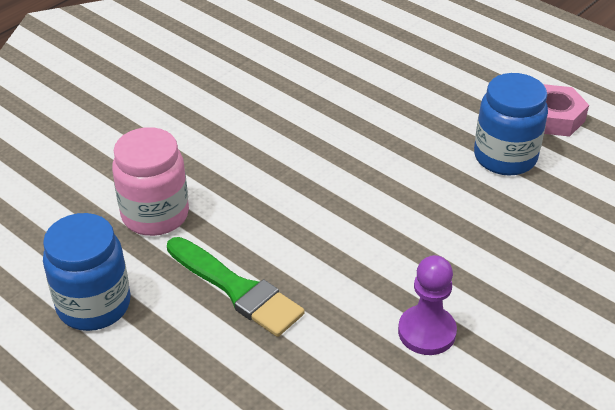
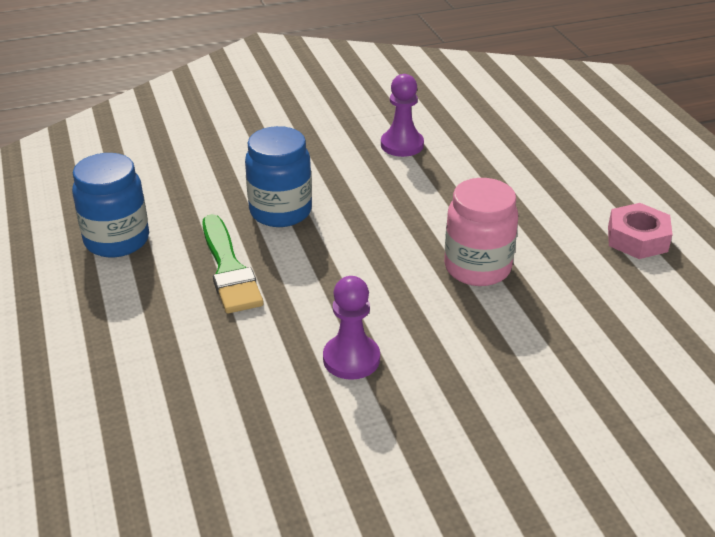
camera: 30 degrees right, 5 degrees down
(155, 215) = (218, 196): pink jar -> pink jar (477, 268)
(284, 94) = (402, 145): none -> purple pawn
(505, 157) = (556, 254): blue jar -> blue jar (280, 211)

